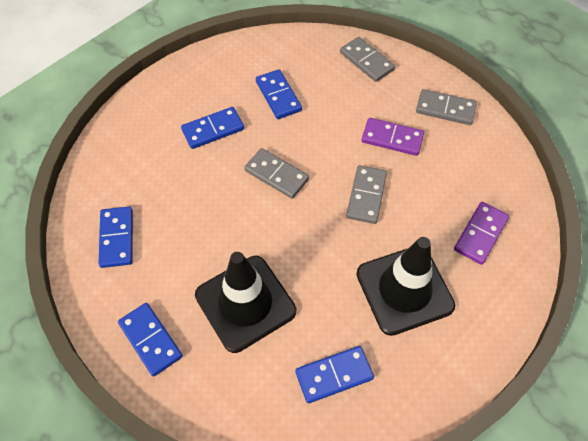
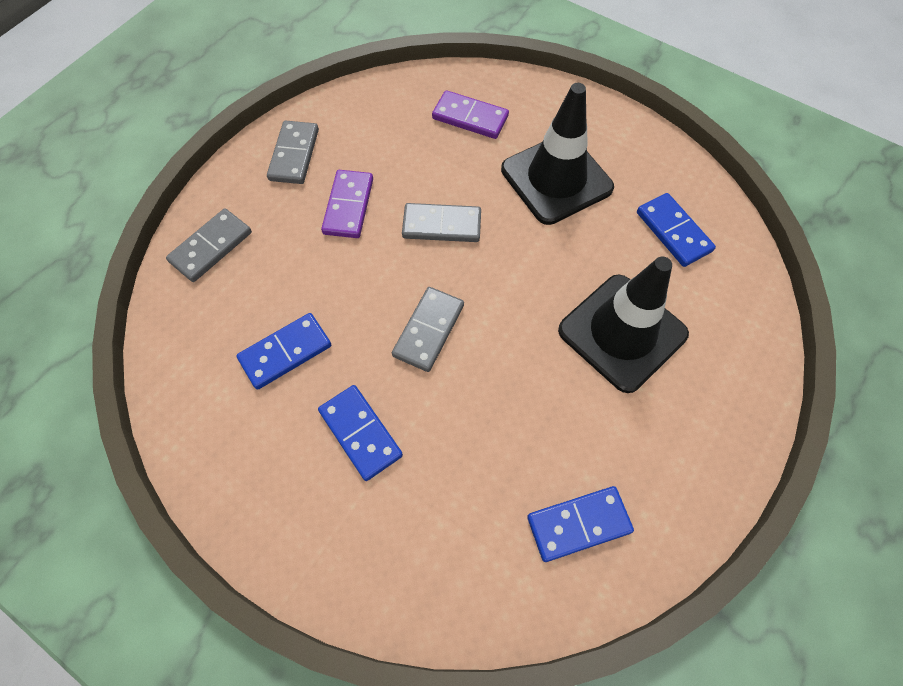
camera: 100 degrees left, 5 degrees up
(150, 340) = (706, 432): blue domino -> none

